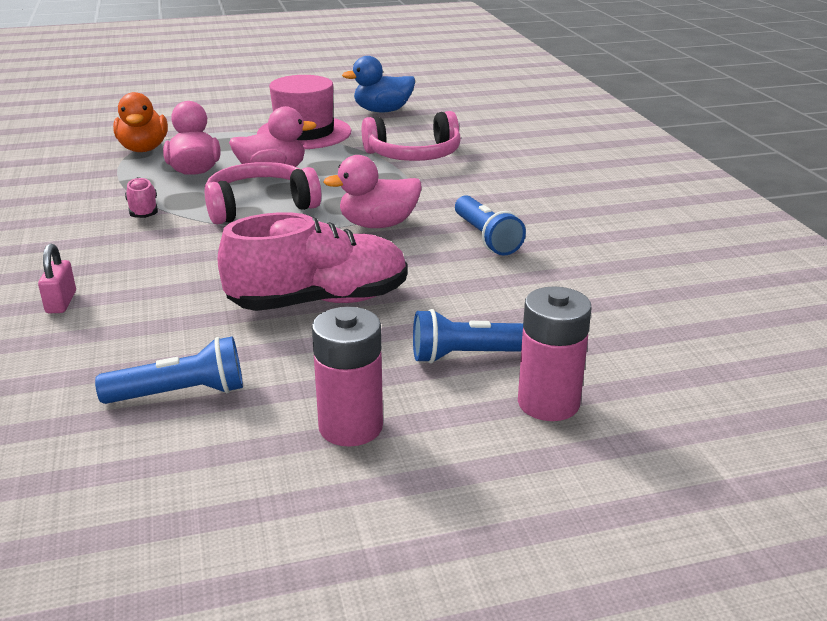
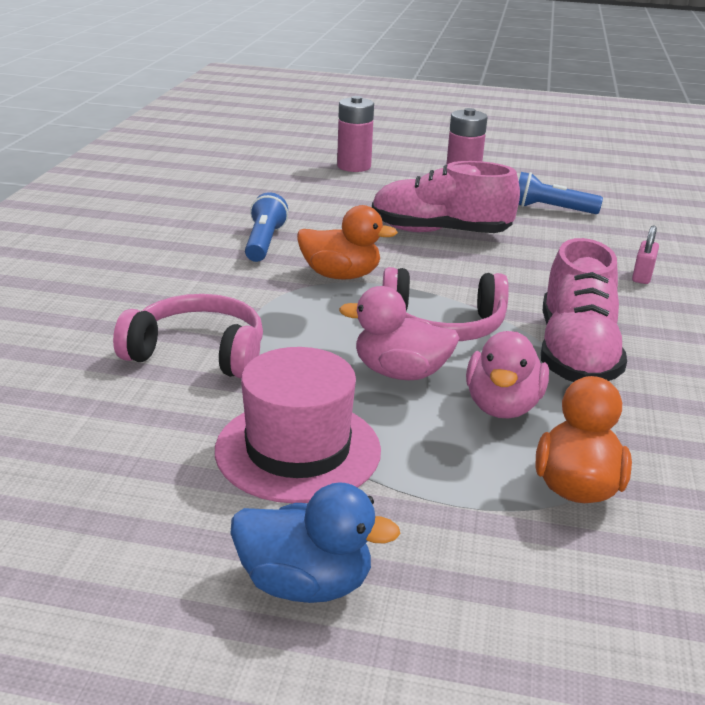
camera: 155 degrees left, 0 degrees up
(143, 210) = (575, 354): pink shoe -> pink shoe, size x2.11
(378, 224) = (341, 275): pink duck -> orange duck
(382, 111) = (111, 476): blue duck -> blue duck (305, 583)
(471, 355) = (369, 188): blue flashlight -> none

